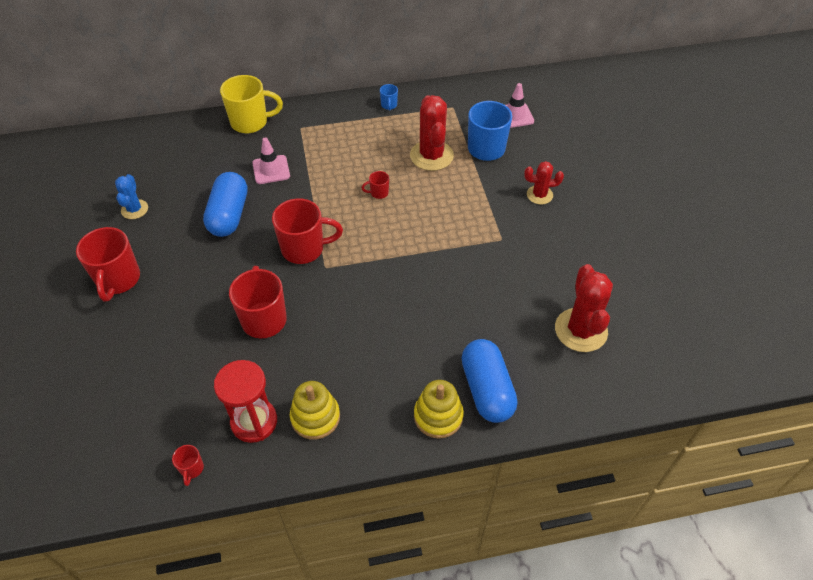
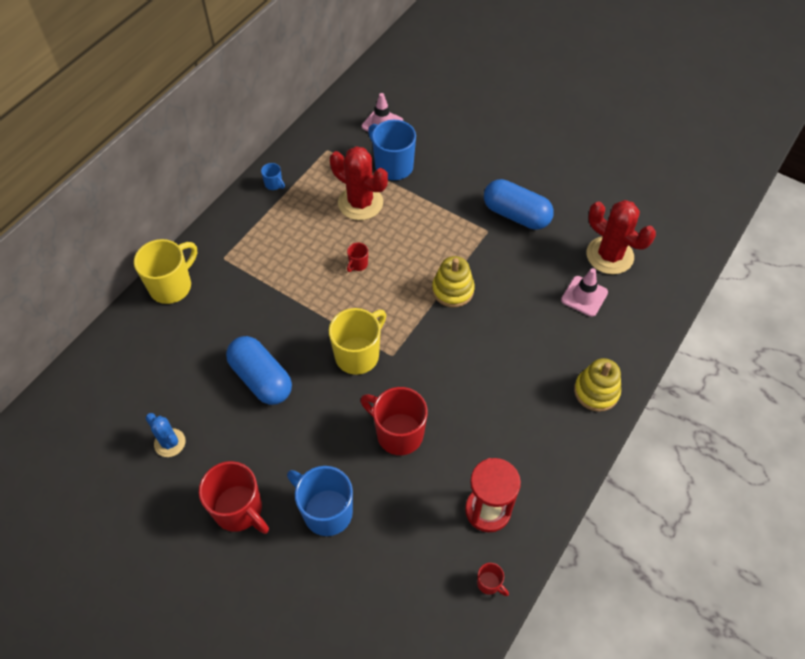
camera: 45 degrees left, 5 degrees up
(160, 326) = (326, 511): none -> blue mug
(271, 170) = (246, 313): pink traffic cone -> pink traffic cone (584, 296)
(304, 249) = (358, 355): red mug -> yellow mug
(315, 417) = (523, 467): yellow stacking toy -> yellow stacking toy (453, 290)
(487, 389) = (603, 346): blue capsule -> blue capsule (516, 215)
(539, 195) = (473, 176): red cactus -> none

